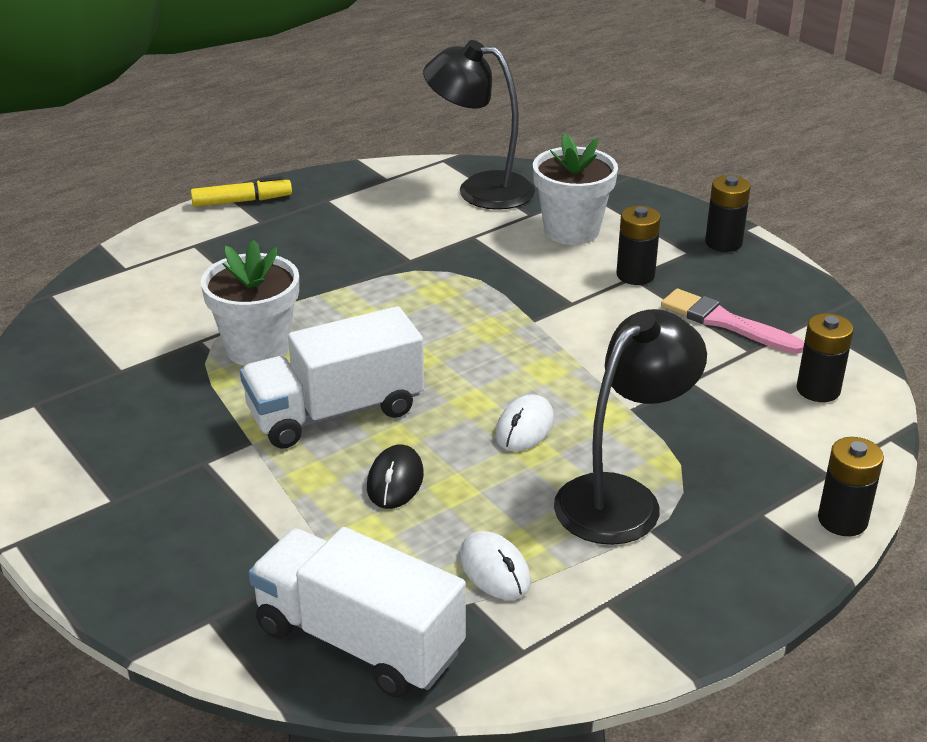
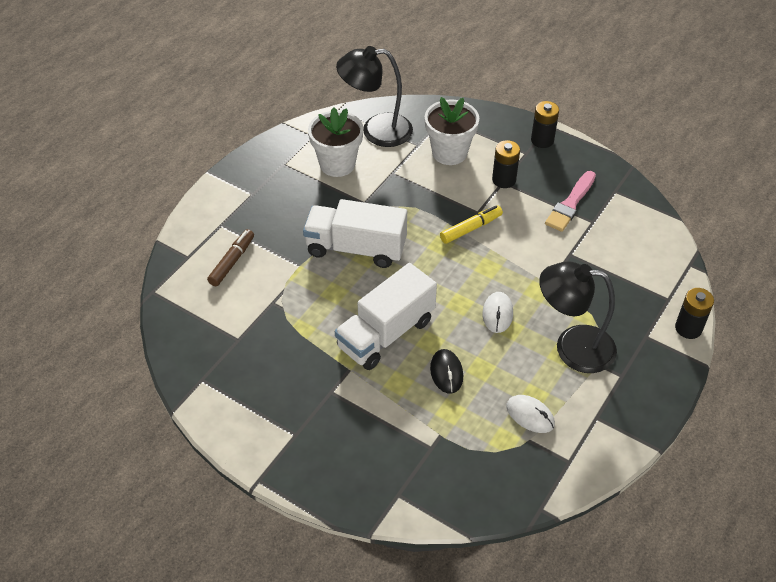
camera: 20 degrees left, 15 degrees up
(179, 285) = (232, 262): none -> brown marker
(242, 201) = (229, 179): yellow marker -> yellow marker (471, 228)
(257, 348) = (312, 298): white flower pot -> white flower pot (337, 164)
(359, 640) = (484, 482): white truck -> white truck (356, 248)
(622, 498) = (572, 347): black lamp -> black lamp turned 105 degrees counterclockwise
(725, 322) = (570, 204): pink brush -> pink brush turned 75 degrees counterclockwise
(818, 390) = (640, 241): black battery -> none

